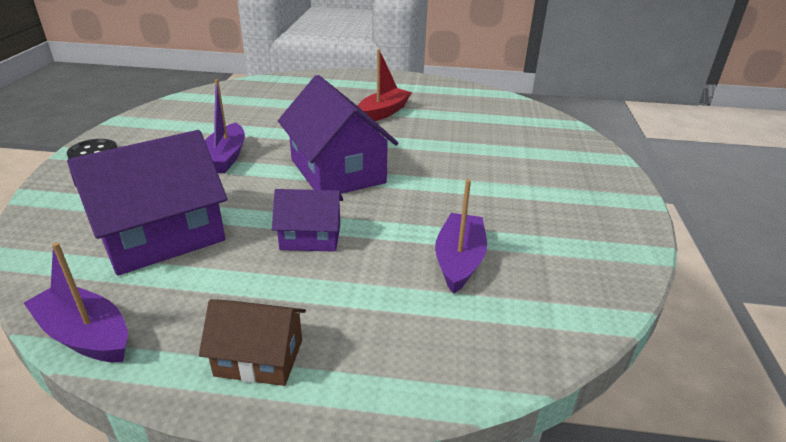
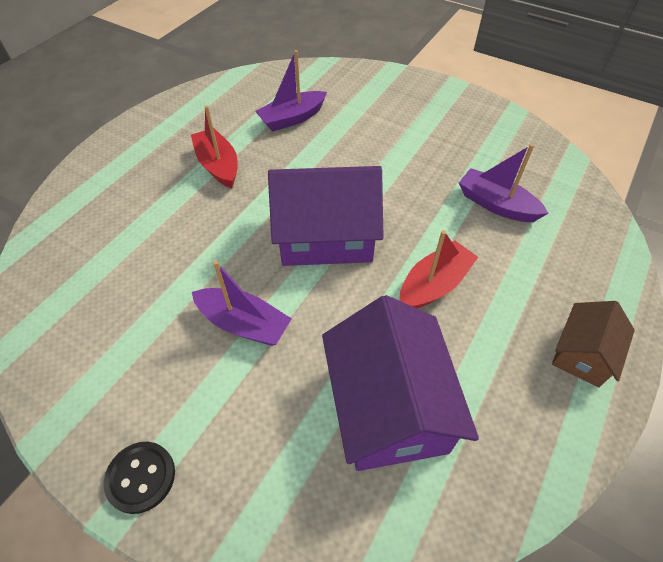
camera: 65 degrees left, 20 degrees up
(86, 335) = (534, 483): purple boat -> purple boat (292, 118)
(310, 237) = (434, 285): purple house -> red boat

